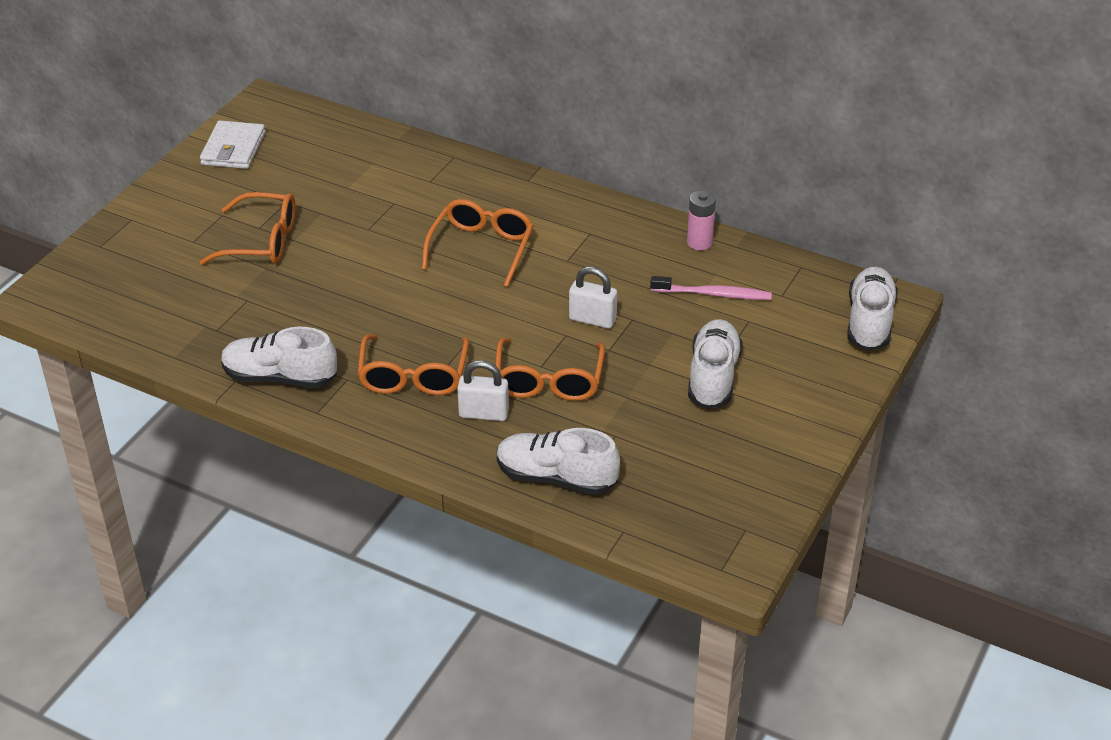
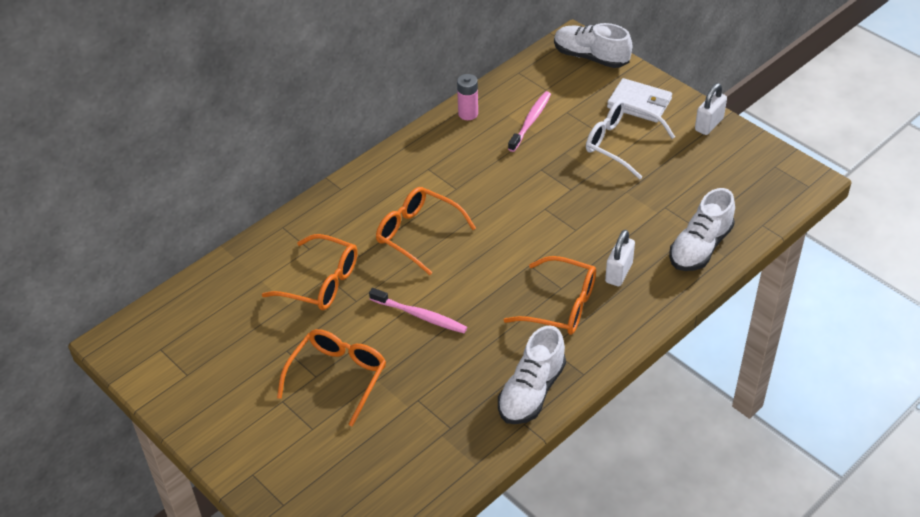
camera: 70 degrees left, 5 degrees up
(233, 149) = (181, 378): white wallet -> white wallet (639, 103)
(362, 276) = (420, 315): none -> pink toothbrush
(548, 381) = (595, 229): orange glasses -> orange glasses (321, 282)
(592, 319) = (533, 190): white padlock -> white padlock (709, 124)
(713, 377) = (620, 144): white shoe -> white glasses

